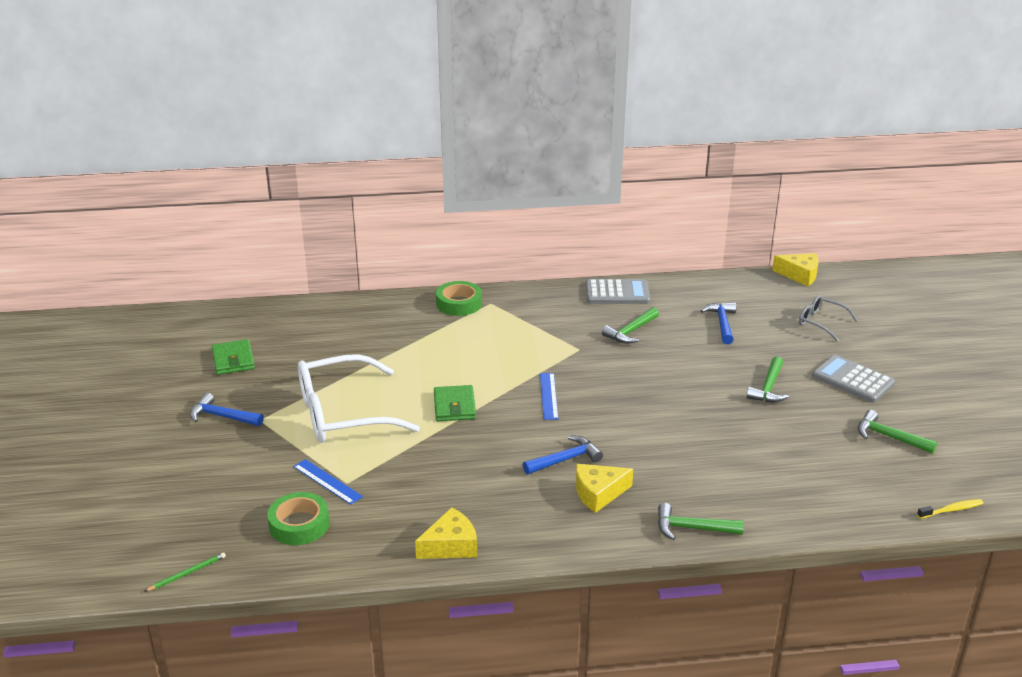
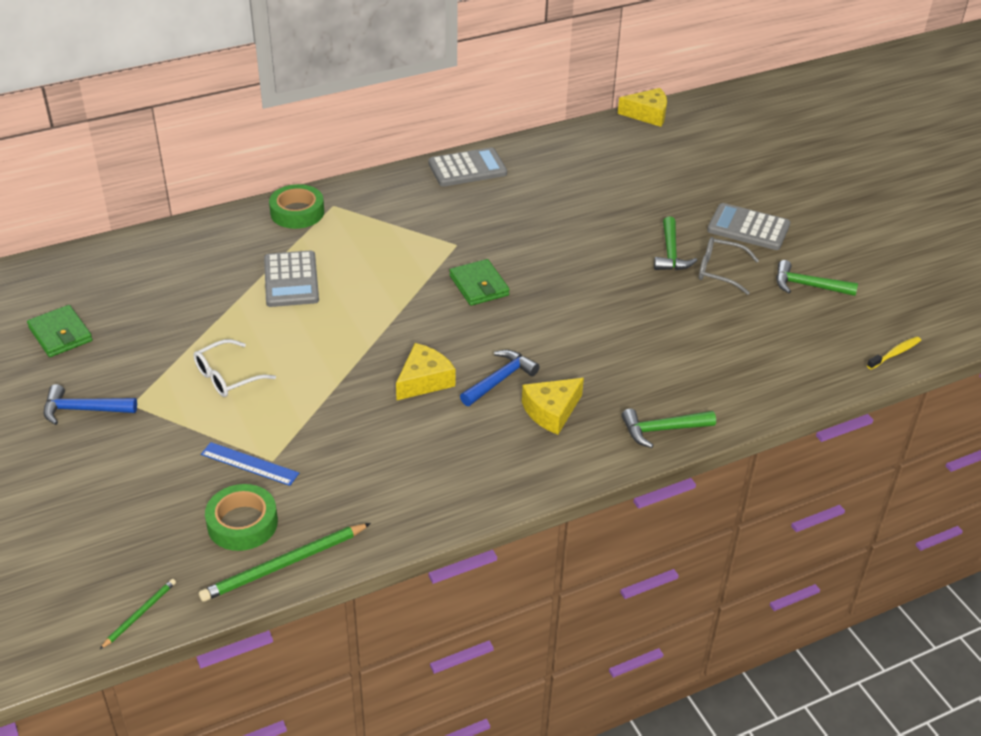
camera: 20 degrees left, 10 degrees up
(316, 563) = (284, 565): none -> green pencil
(343, 414) = (227, 377): white glasses -> white glasses, size x0.49
(429, 352) = (291, 280): none -> grey calculator
(451, 545) = (423, 508): yellow cheese -> yellow cheese (424, 380)
(454, 406) = (351, 341): green wallet -> green wallet (479, 286)
(548, 396) = (448, 308): blue ruler -> none
(630, 332) = (502, 213): green hammer -> none
(722, 323) = (593, 186): blue hammer -> none
(821, 322) = (691, 167): grey glasses -> grey glasses (719, 271)

